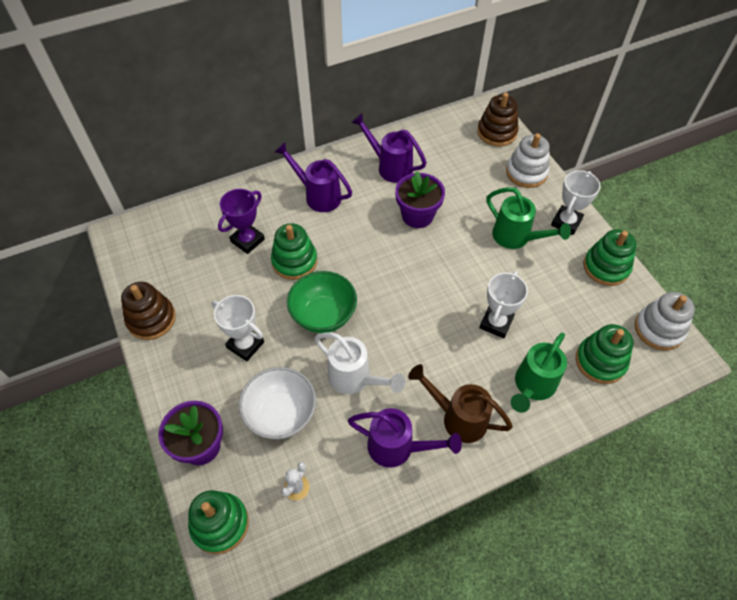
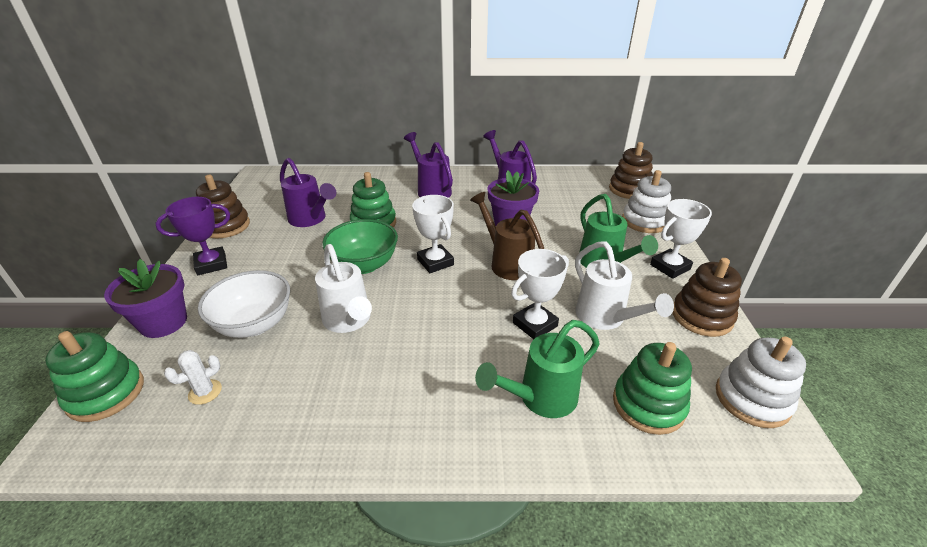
camera: 25 degrees right, 20 degrees down
(245, 345) = (278, 264): white trophy -> white trophy (435, 262)
(247, 240) = (348, 201): purple trophy -> purple trophy (211, 264)
(397, 447) = (338, 398): purple watering can -> purple watering can (310, 219)
(458, 418) = (428, 396): brown watering can -> brown watering can (507, 263)
(542, 296) = (605, 318): none -> white watering can
(606, 267) = (701, 316): green stacking toy -> brown stacking toy

